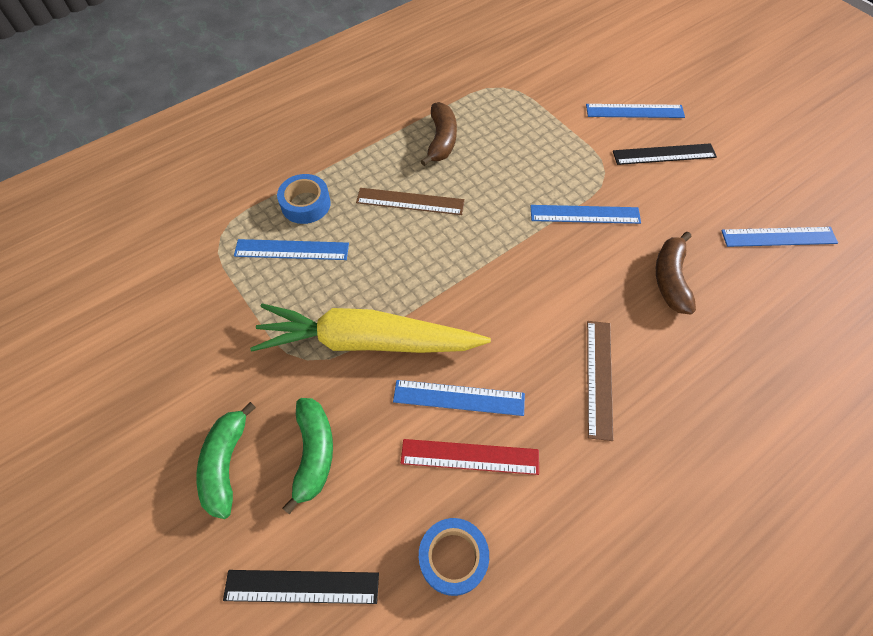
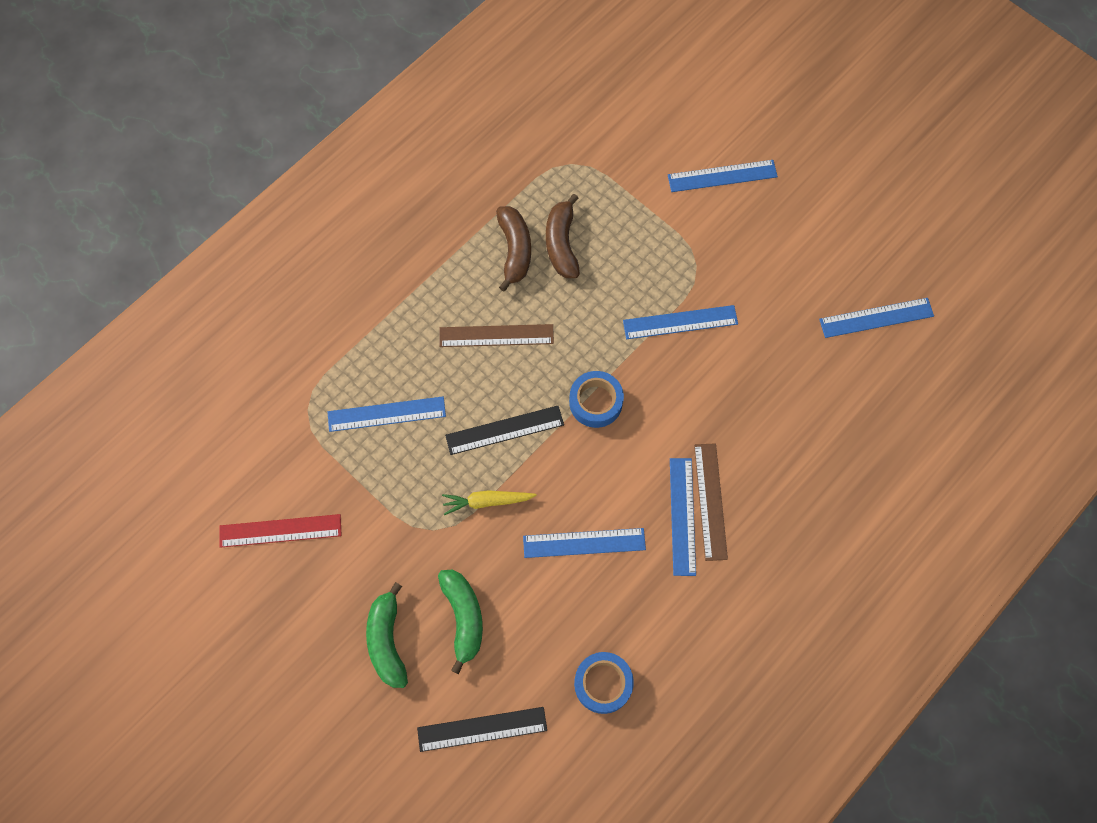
camera: 10 degrees left, 10 degrees up
(306, 204) = (386, 357): blue tape -> blue tape (595, 402)
(367, 341) = (487, 501): yellow carrot -> yellow carrot, size x0.42
(470, 457) = (603, 596): red ruler -> red ruler (280, 531)
(568, 388) = (682, 516): none -> blue ruler
(664, 154) = (757, 231): black ruler -> black ruler (504, 430)
(670, 279) = (771, 385): brown banana -> brown banana (562, 244)

